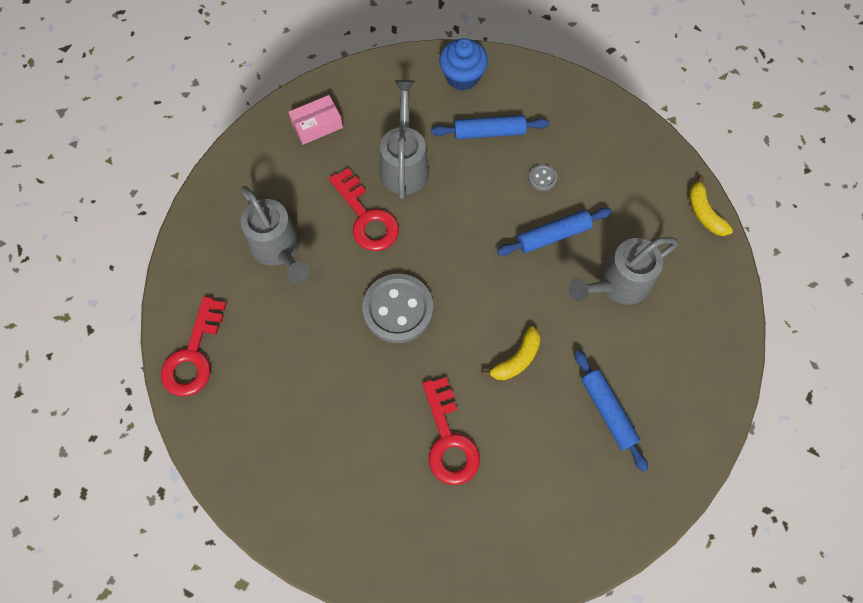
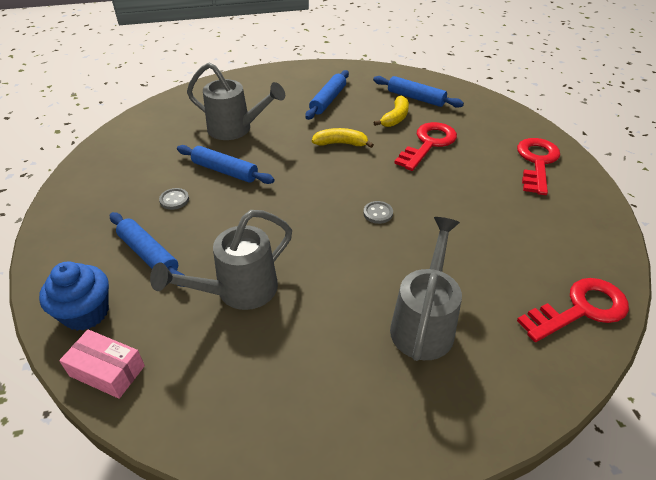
camera: 130 degrees left, 25 degrees down
(317, 125) = (255, 401): pink box -> pink box (107, 371)
(366, 217) = (322, 282): red key -> red key (537, 162)
(398, 309) = (378, 213): grey button -> grey button, size x0.43
(539, 511) = (416, 98): none -> blue rolling pin
(704, 213) = (138, 119): yellow banana -> yellow banana (395, 118)

